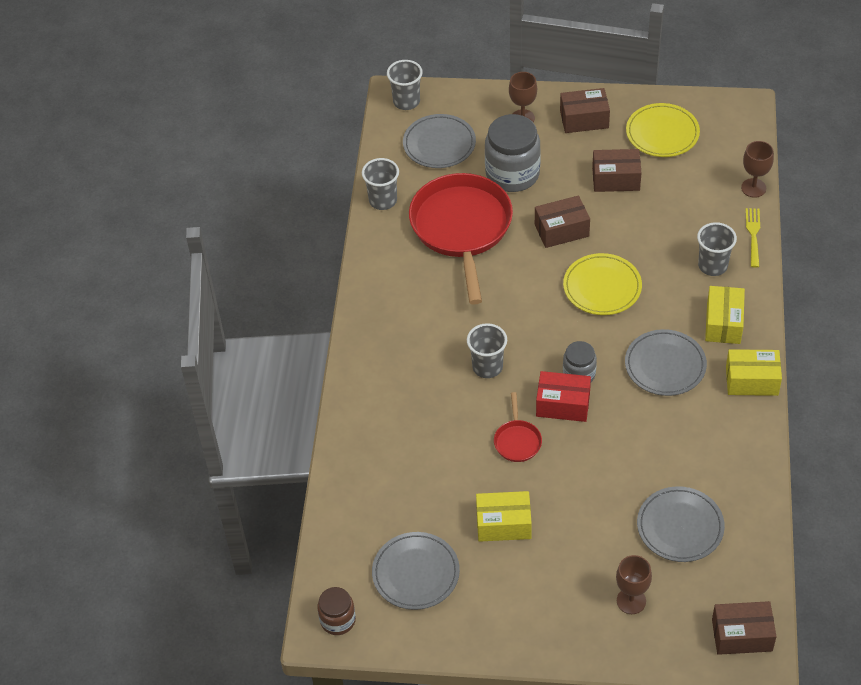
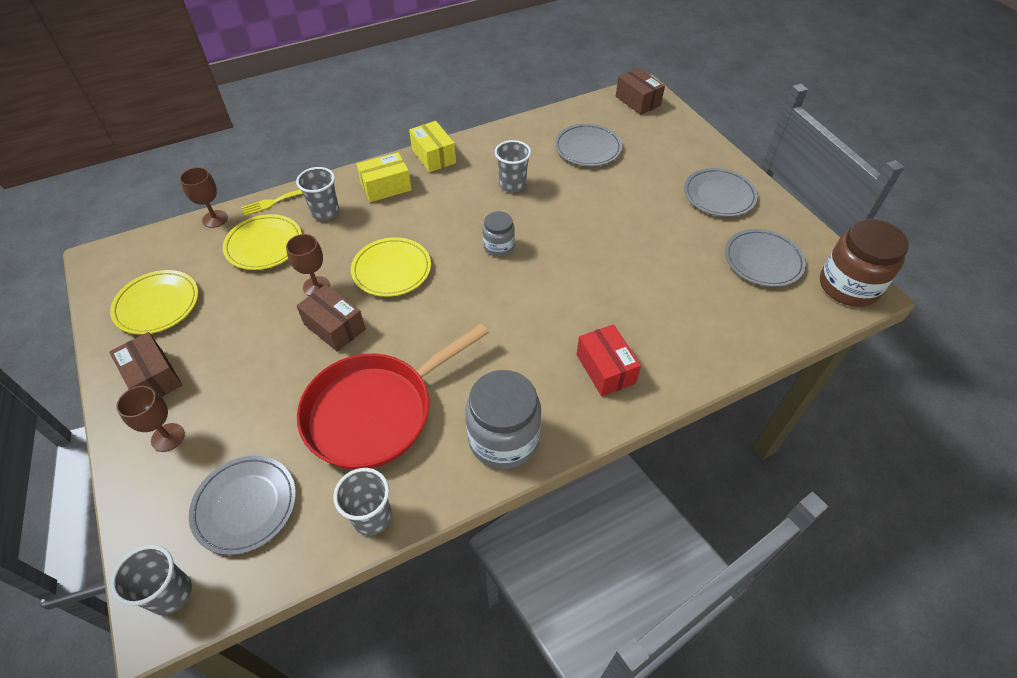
camera: 125 degrees left, 0 degrees up
(338, 620) = (848, 286): brown jar -> brown jar, size x1.81
(487, 367) = (537, 308): grey cup -> grey cup (512, 185)
(503, 524) = (673, 231): yellow box -> none
(512, 174) = (269, 404): grey jar -> grey jar (503, 439)
(517, 441) = (594, 255): red pan -> none
(563, 404) = (536, 244): red box -> red box (605, 369)
(616, 179) = (241, 314): brown box -> none
(631, 601) = (664, 149): brown goblet -> brown goblet (316, 286)
(665, 365) = (452, 202): grey plate -> grey plate (719, 195)
(693, 212) = (264, 245): none -> yellow plate

